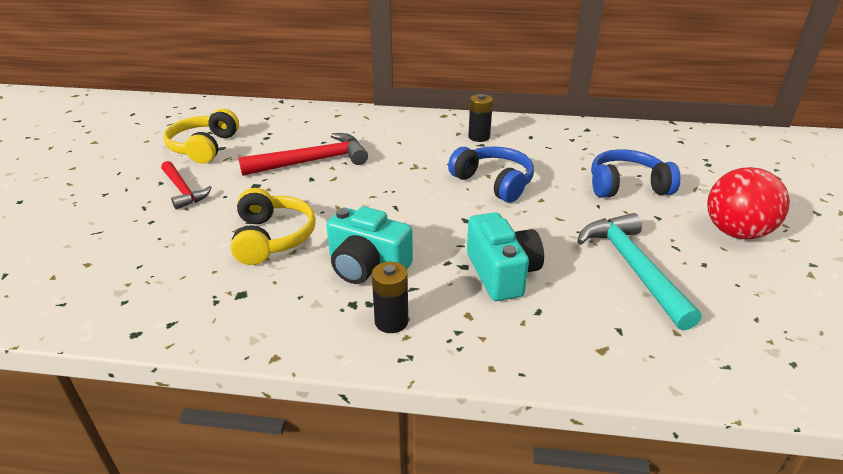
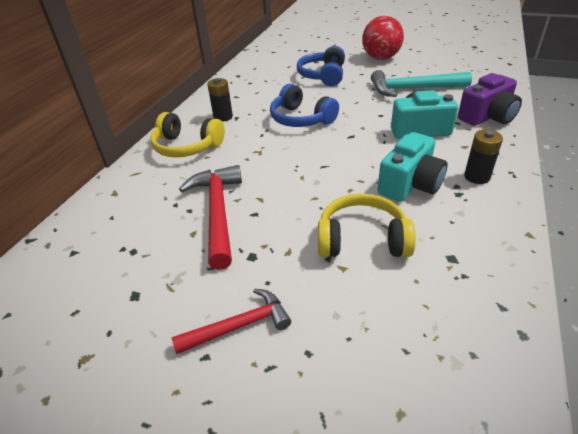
camera: 75 degrees left, 5 degrees up
(204, 147) = (122, 314): yellow headphones -> yellow headphones (187, 147)
(493, 182) = (301, 119): blue headphones -> blue headphones turned 105 degrees counterclockwise
(571, 346) = (487, 117): none -> purple camera

